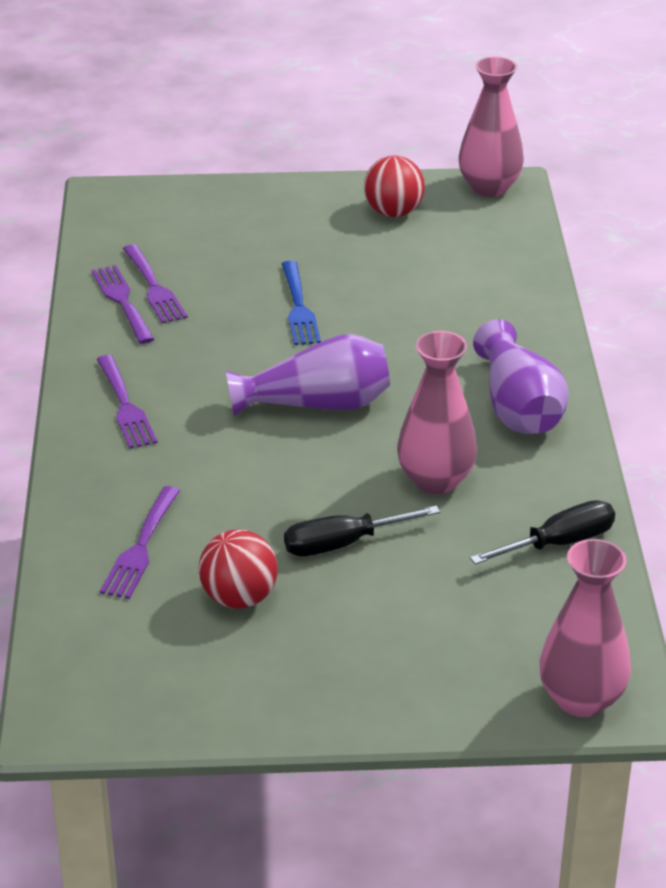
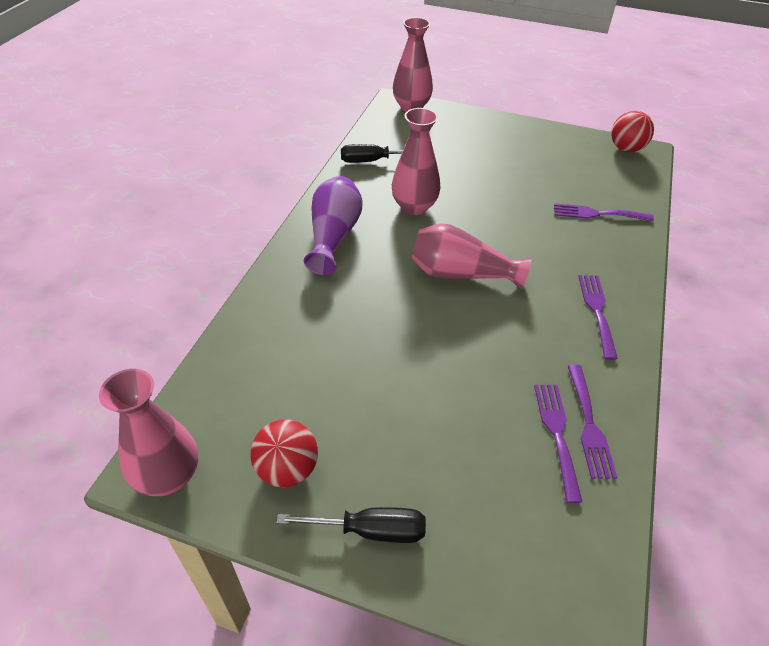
camera: 160 degrees left, 10 degrees up
(141, 547) = (597, 214): purple fork -> purple fork turned 120 degrees counterclockwise
(239, 598) = (548, 177): red ball -> red ball (626, 149)
(299, 308) = (436, 367): blue fork -> none
(317, 404) = (461, 274): purple vase -> pink vase
(343, 544) = (484, 188): black screwdriver -> black screwdriver (370, 530)

